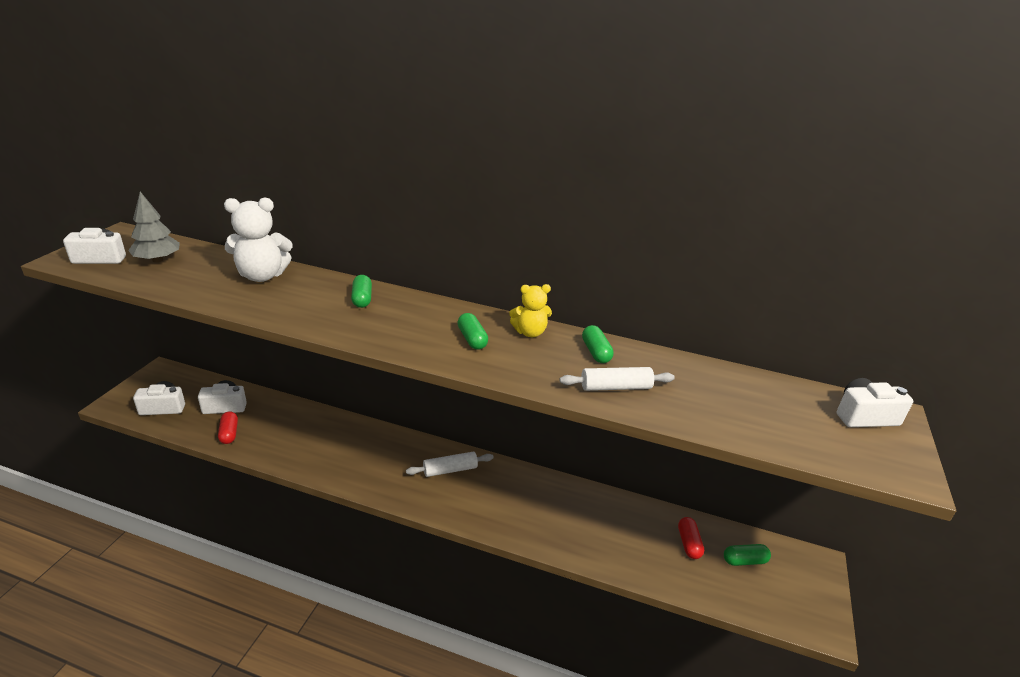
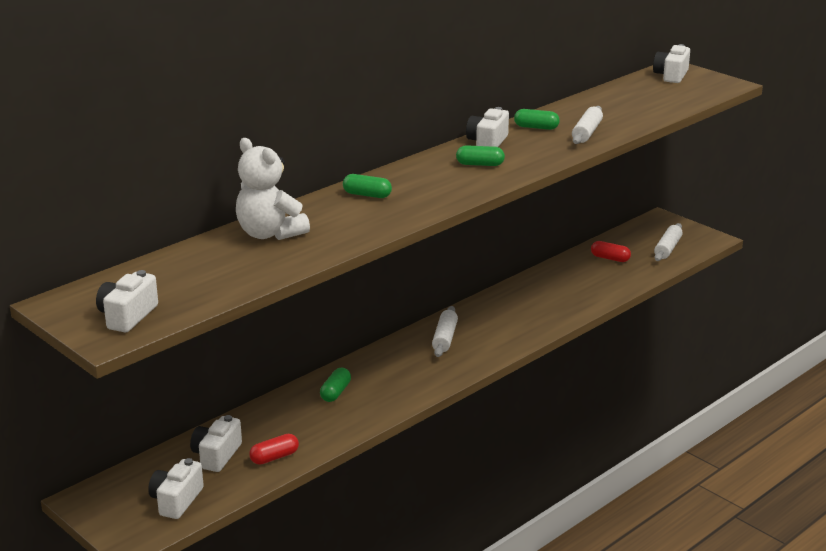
camera: 60 degrees left, 5 degrees down
(157, 260) = (168, 284): grey tree -> none
(229, 433) = (274, 457): red capsule -> red capsule turned 45 degrees counterclockwise
(262, 276) = (269, 234): white teddy bear -> white teddy bear turned 120 degrees clockwise
(530, 332) = (487, 142): yellow teddy bear -> white camera
(744, 560) = (640, 244): green capsule -> green capsule (335, 392)
(758, 589) = (667, 248): none -> white rolling pin

